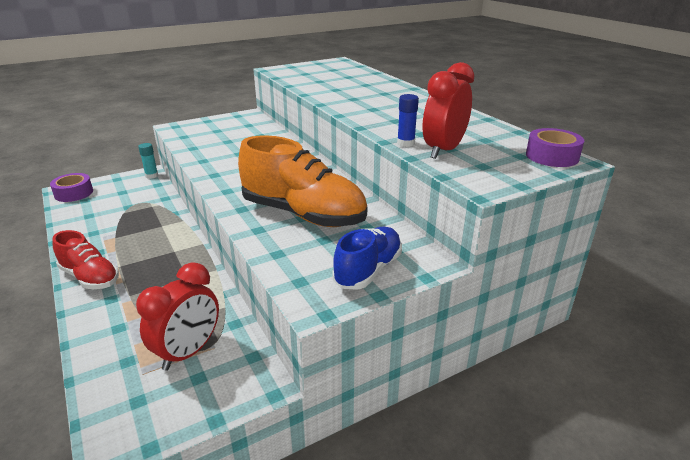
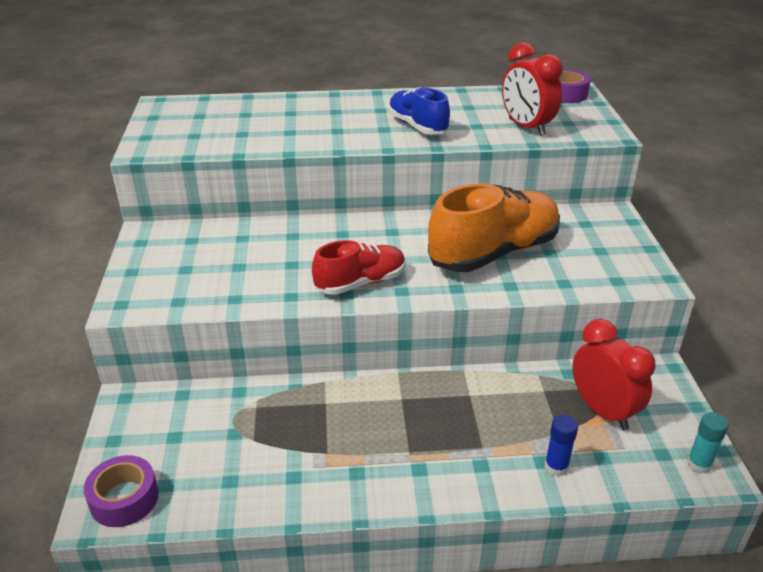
camera: 65 degrees left, 5 degrees up
(90, 277) = (421, 483): red shoe -> red shoe (360, 283)
(151, 176) = (142, 397): turquoise glue stick -> turquoise glue stick (699, 464)
(368, 270) = (613, 243): blue shoe -> blue shoe (417, 126)
(405, 143) = (497, 138): blue glue stick -> blue glue stick (556, 467)

